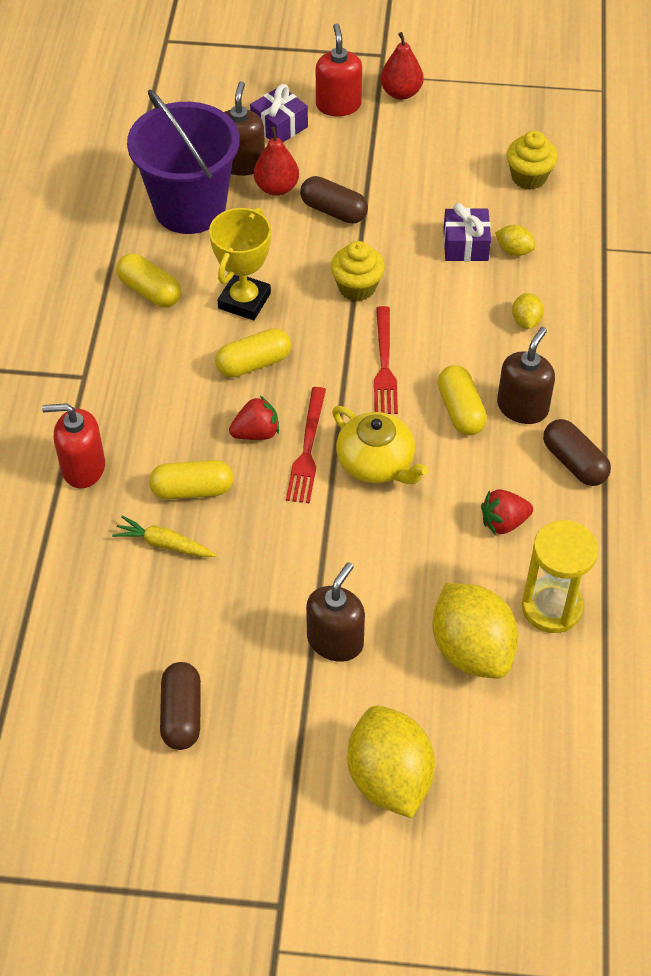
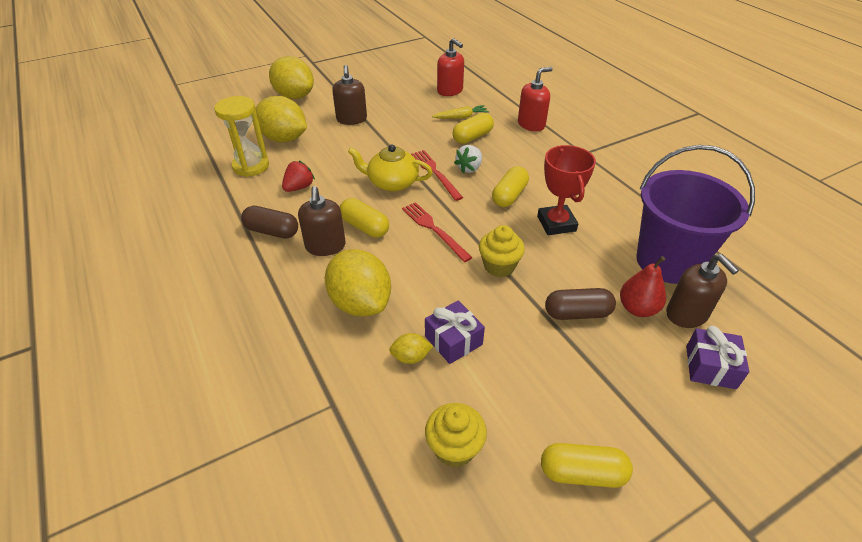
camera: 145 degrees right, 10 degrees down
(149, 291) = (614, 203): yellow capsule -> yellow capsule (582, 473)
(182, 714) = (394, 82): brown capsule -> none
(244, 301) = (556, 223): yellow trophy -> red trophy
(256, 433) = (469, 168): red strawberry -> white strawberry
(338, 105) = (700, 425): red soap dispenser -> red soap dispenser (450, 91)
(401, 93) = (669, 484): red pear -> none
(526, 321) = (360, 303): yellow lemon -> yellow lemon, size x2.22

